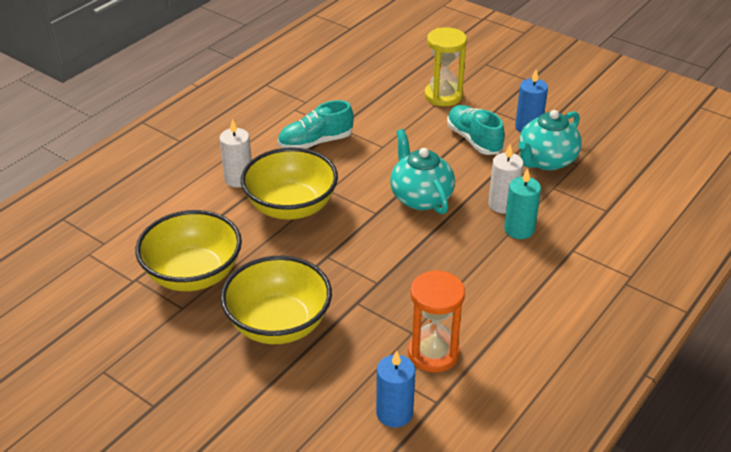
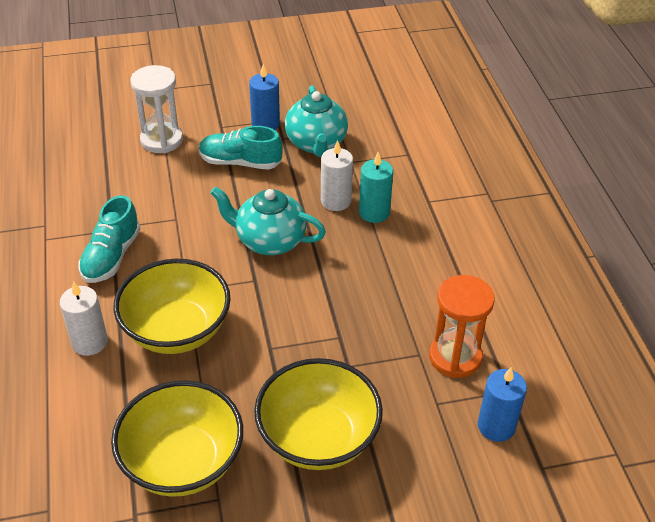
camera: 50 degrees left, 5 degrees up
(443, 96) = (162, 140): yellow hourglass -> white hourglass

